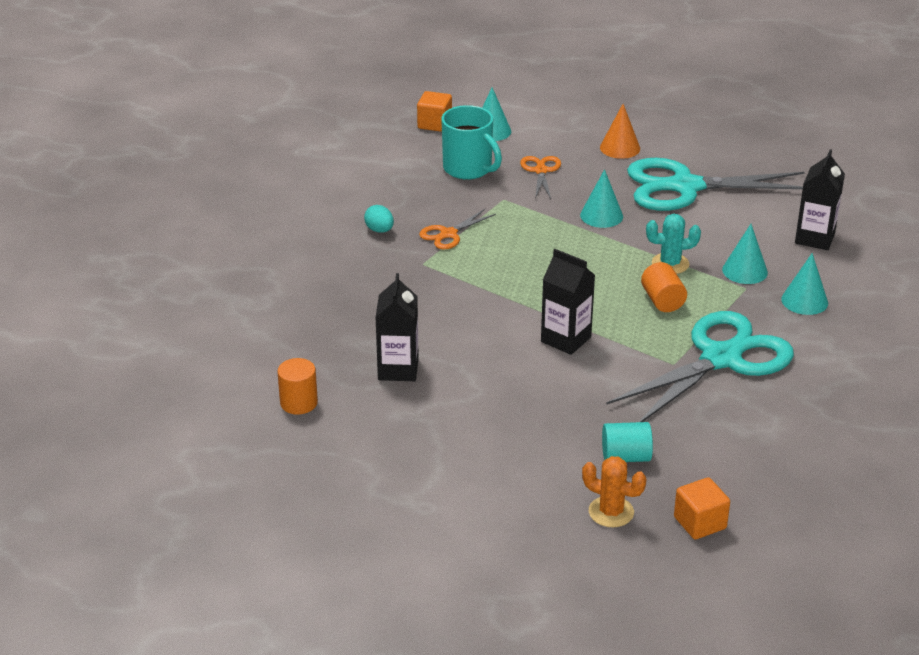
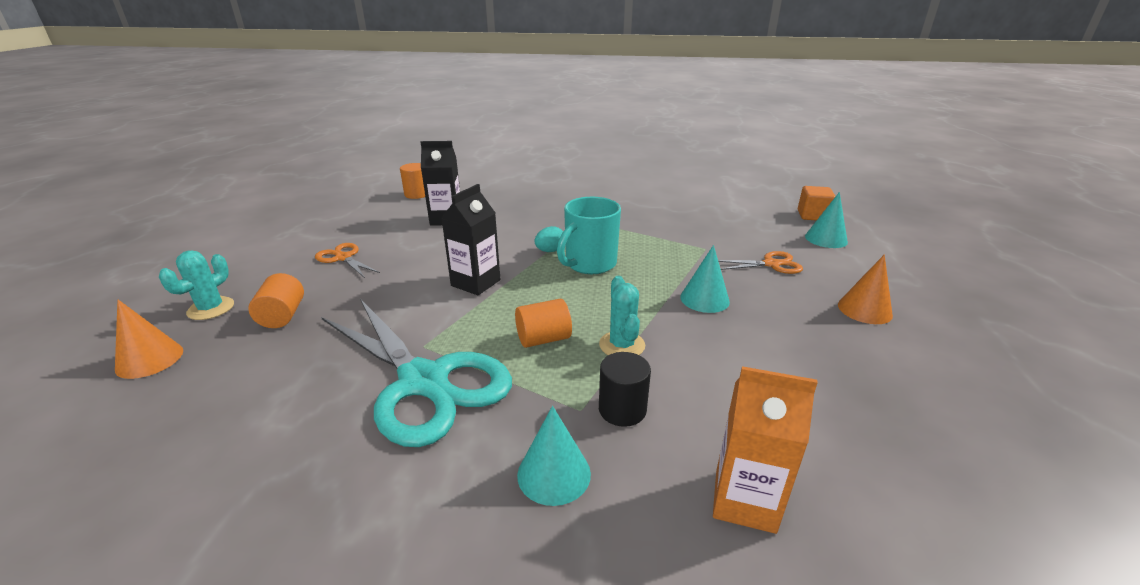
camera: 85 degrees right, 5 degrees down
(379, 230) = (630, 205): turquoise egg -> turquoise egg (550, 251)
(448, 234) = (635, 228): orange scissors -> orange scissors (343, 258)
(468, 169) = (747, 232): turquoise mug -> turquoise mug (589, 264)
(611, 512) = (211, 308): orange cactus -> turquoise cactus
(626, 457) = (282, 316): turquoise cylinder -> orange cylinder
(685, 187) = (810, 359): turquoise scissors -> none
(700, 523) = (149, 359): orange cube -> orange cone
(745, 271) = (622, 409): turquoise cone -> black cylinder
(814, 238) = (744, 501): black carton -> orange carton

